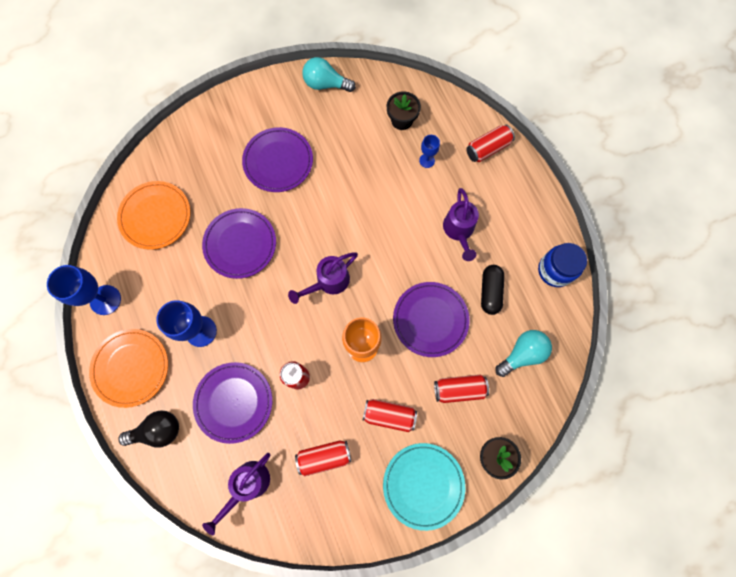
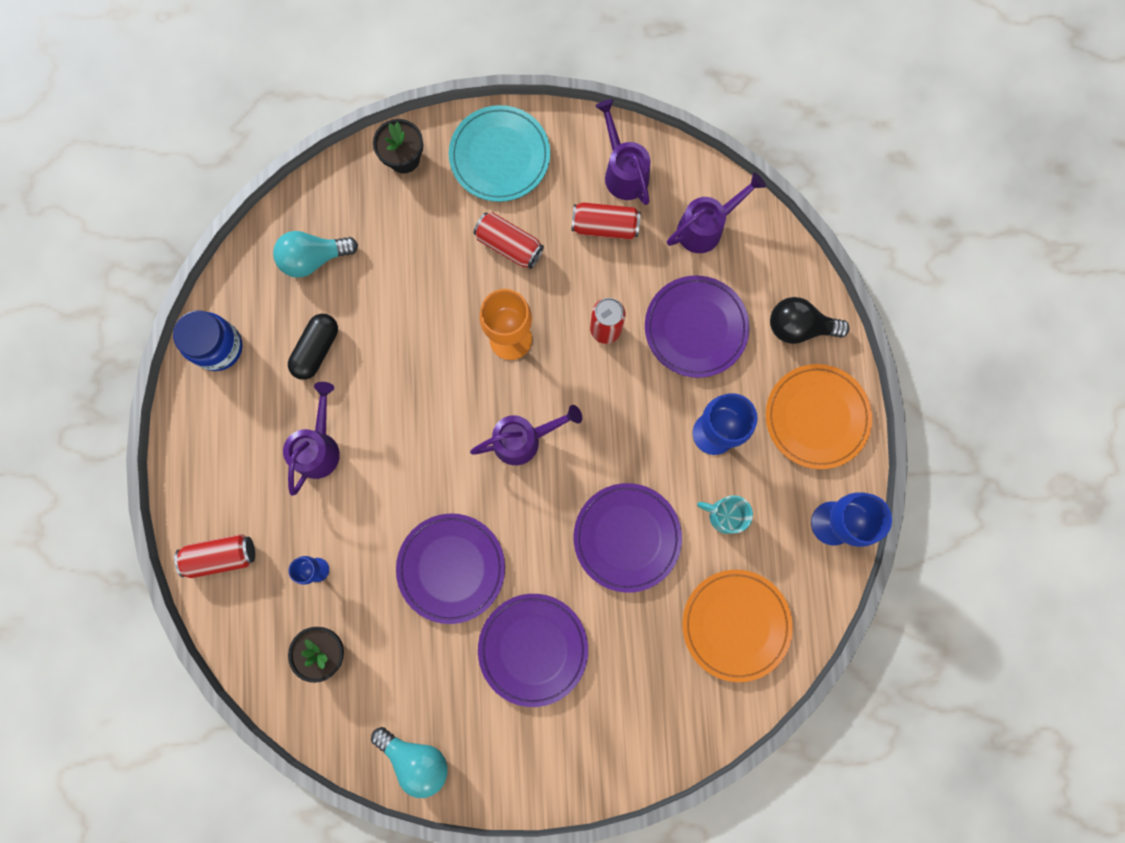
camera: 160 degrees left, 5 degrees up
(180, 280) = (724, 515): none -> turquoise mug
(324, 508) = (623, 172): none -> purple watering can
(430, 320) = (410, 341): purple plate -> purple plate (451, 568)
(459, 389) = (411, 245): red can -> none

